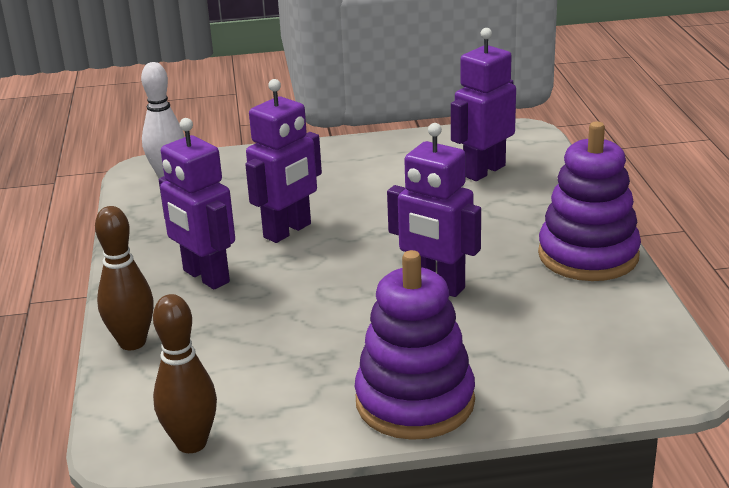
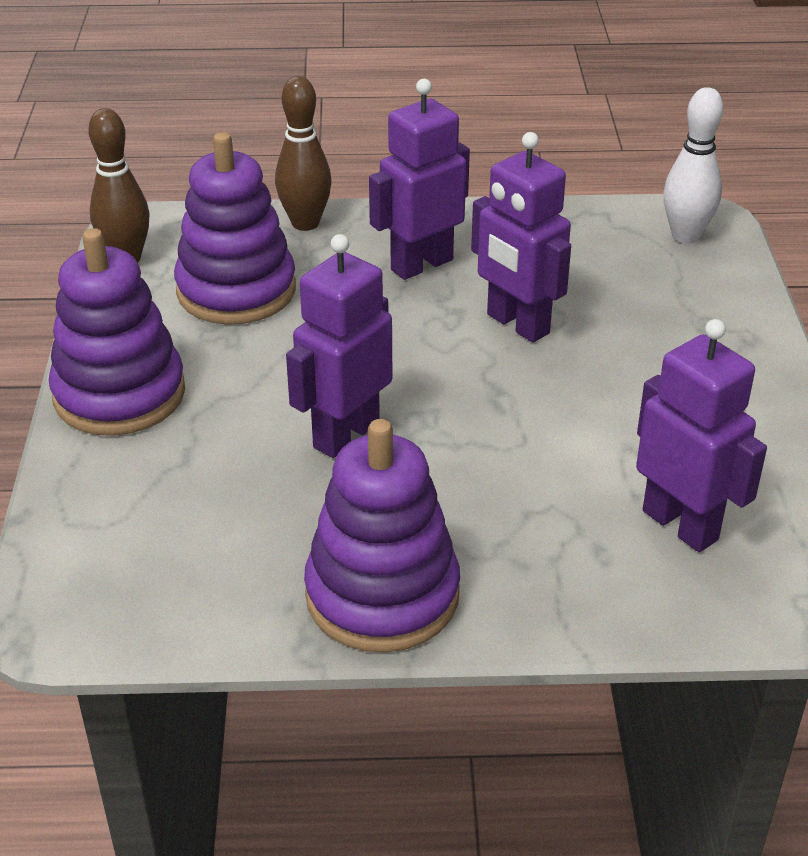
camera: 95 degrees right, 10 degrees up
(248, 364) = (236, 290): none -> purple stacking toy

